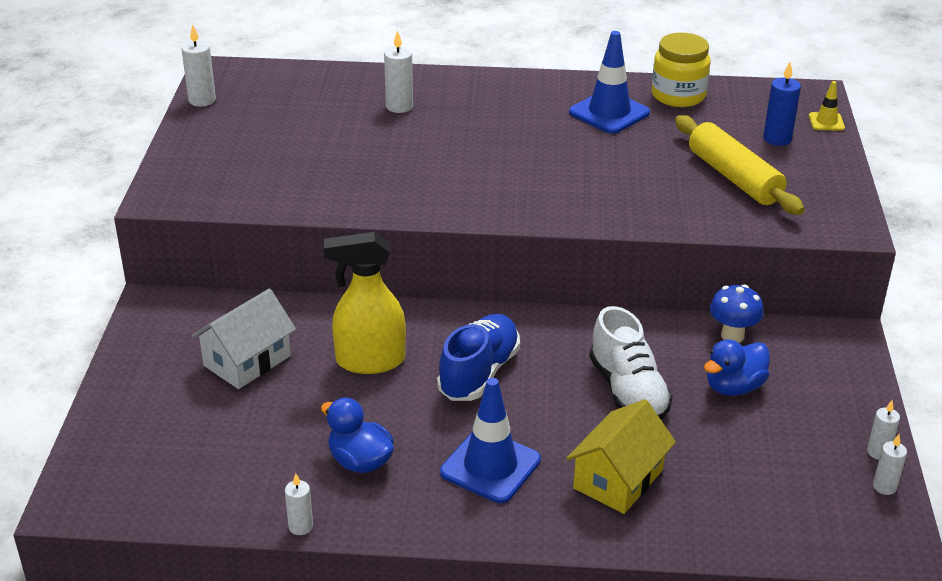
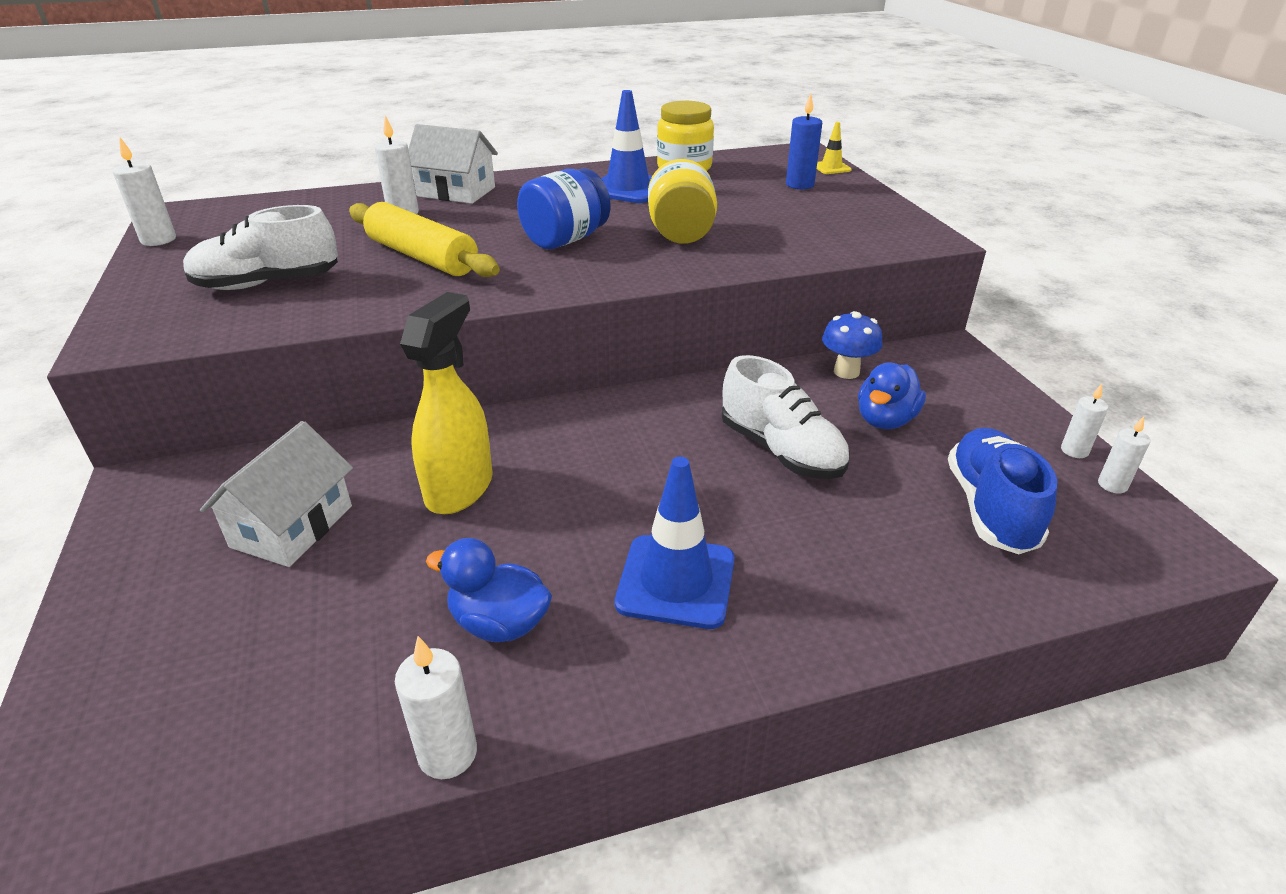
camera: 20 degrees left, 0 degrees up
(273, 164) = (267, 283): none -> white shoe
(300, 526) = (448, 753): white candle -> white candle, size x1.50
(369, 361) = (460, 488): yellow spray bottle -> yellow spray bottle turned 135 degrees clockwise
(453, 88) = (456, 192): none -> white house
(479, 373) = (602, 470): blue shoe -> blue shoe (990, 508)
(522, 164) = (565, 240): none -> blue jar
(618, 479) = (837, 554): yellow house -> none
(625, 177) = (681, 234): none -> yellow jar
(734, 177) = (786, 218): yellow rolling pin -> yellow rolling pin (422, 257)

